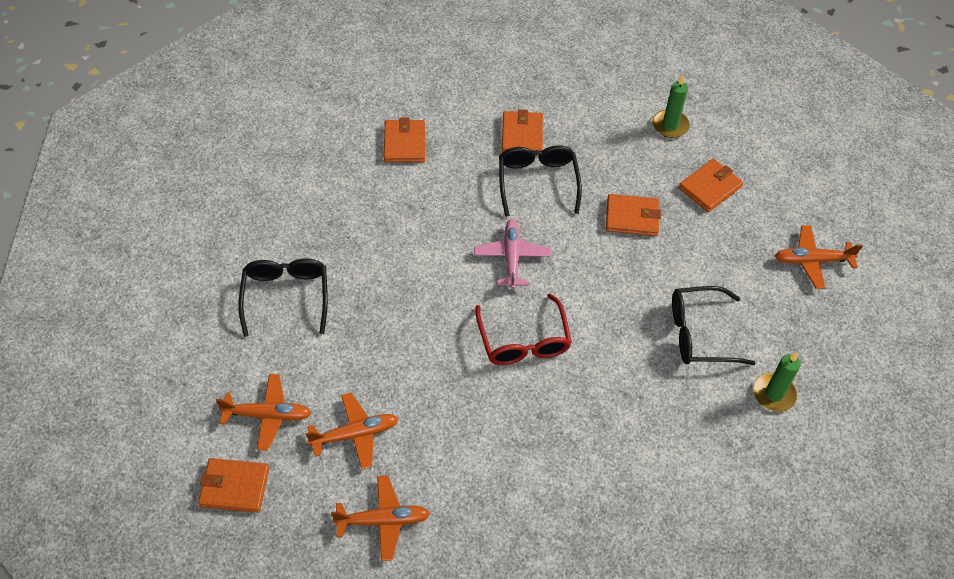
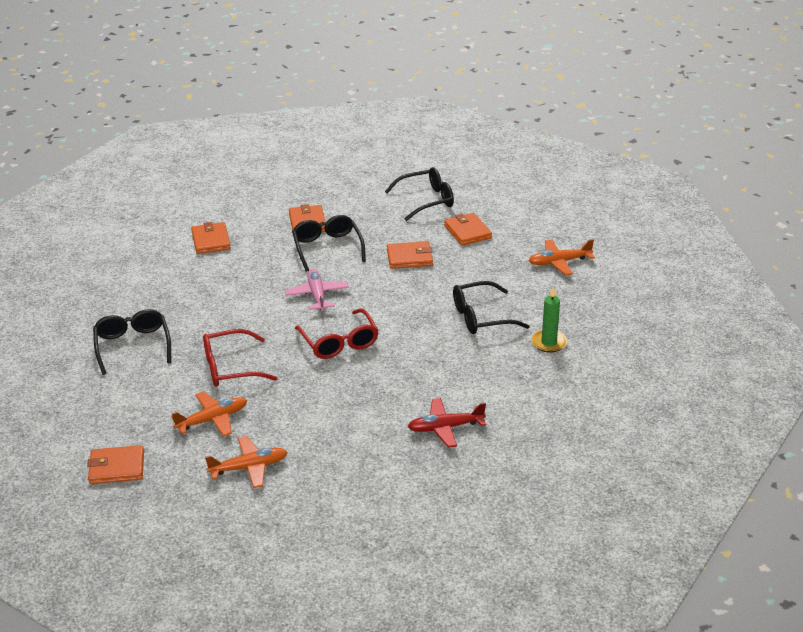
camera: 10 degrees left, 20 degrees down
(268, 415) = (135, 419): orange plane -> none
(390, 355) = (230, 367): none -> red glasses
(623, 508) = (445, 428): none -> red plane
(670, 125) = (426, 200): green candle -> black glasses
(710, 187) = (467, 232): orange wallet -> orange wallet turned 60 degrees counterclockwise

